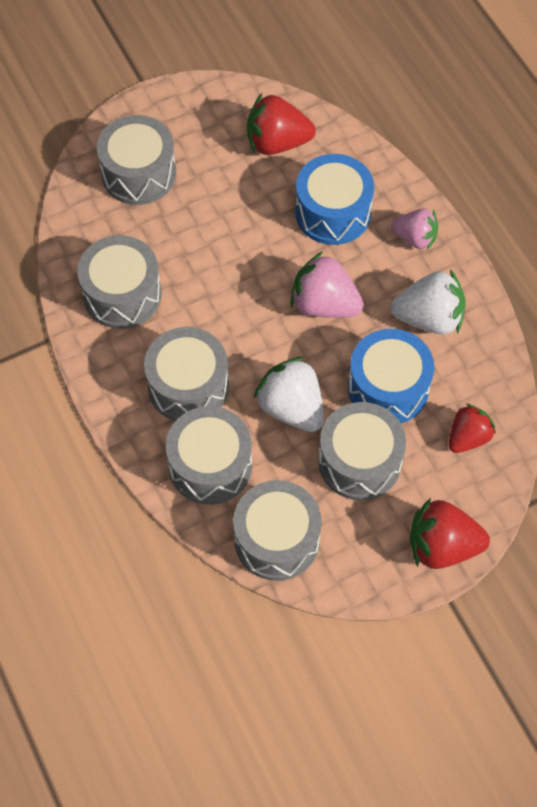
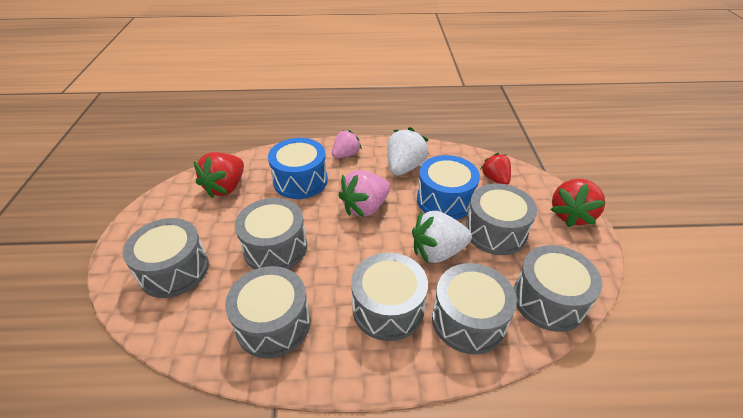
camera: 65 degrees left, 20 degrees down
(213, 245) = (275, 247): none -> grey drum

